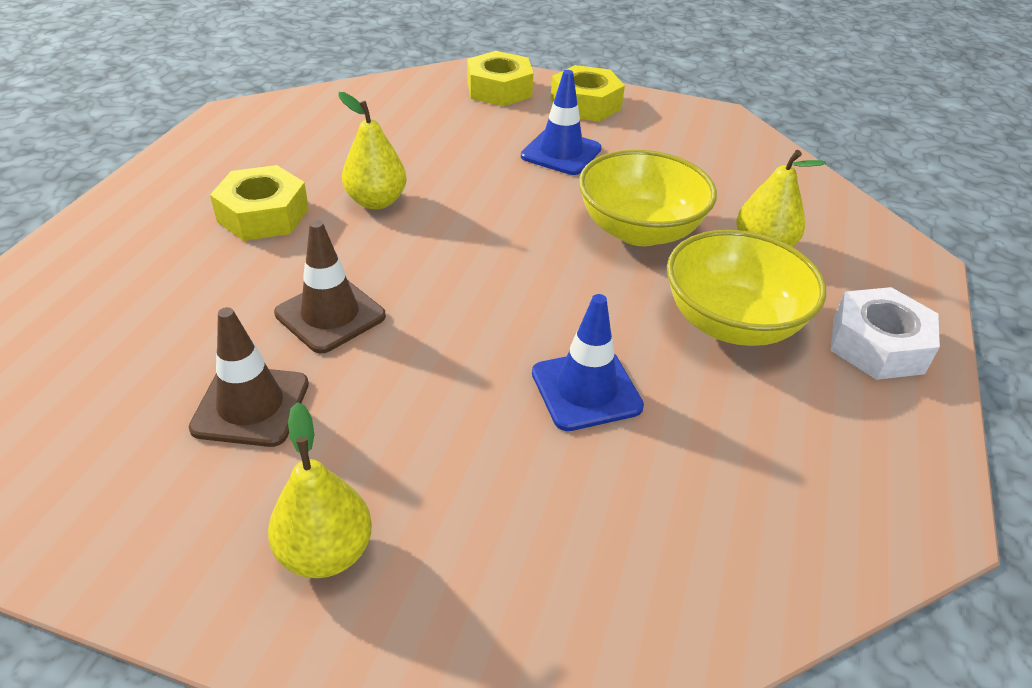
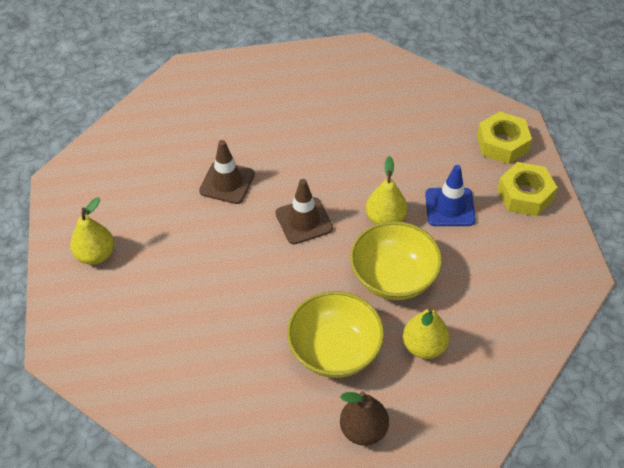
camera: 65 degrees right, 10 degrees up
(251, 406) = (154, 189): brown traffic cone -> brown traffic cone (304, 221)
(263, 215) = (283, 116): yellow nut -> none
(376, 201) = (329, 151): yellow pear -> yellow pear (385, 219)
(586, 390) = (238, 304): blue traffic cone -> none
(877, 345) = (363, 430): white nut -> brown pear

